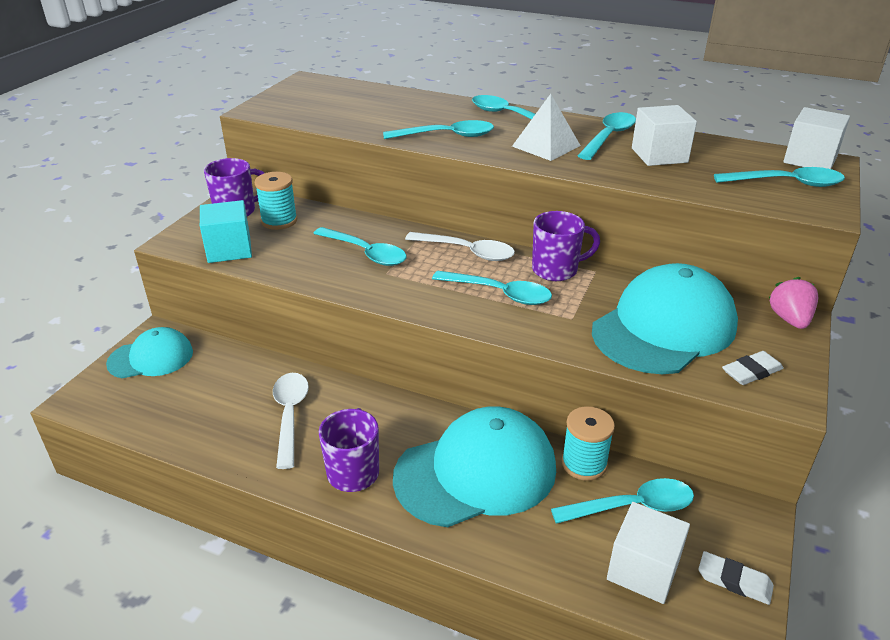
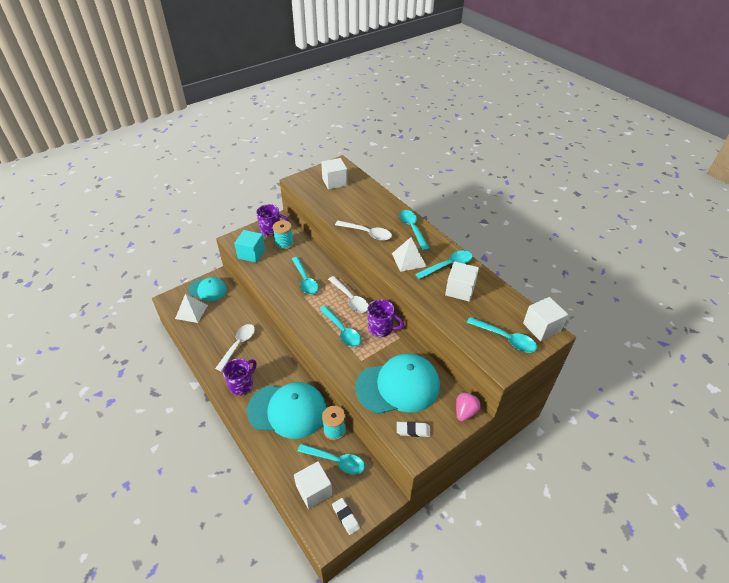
camera: 30 degrees right, 10 degrees up
(144, 401) = (191, 311): none -> white pyramid
(322, 98) = (334, 182): none -> white cube
(447, 136) = (367, 233): turquoise spoon -> white spoon

